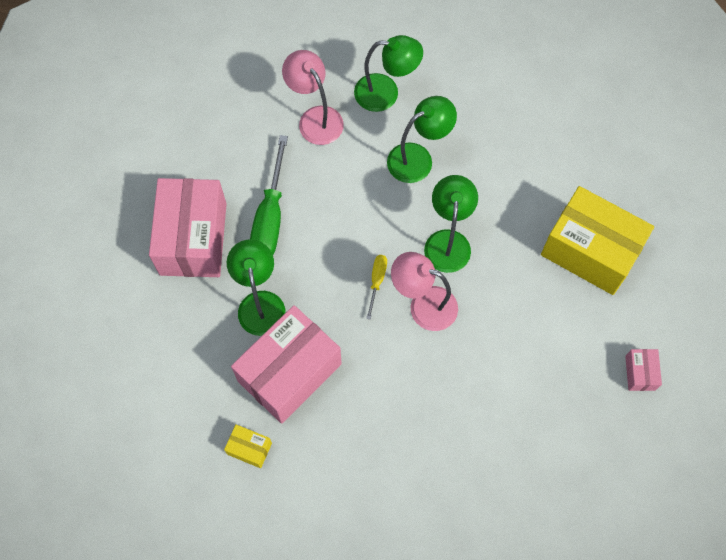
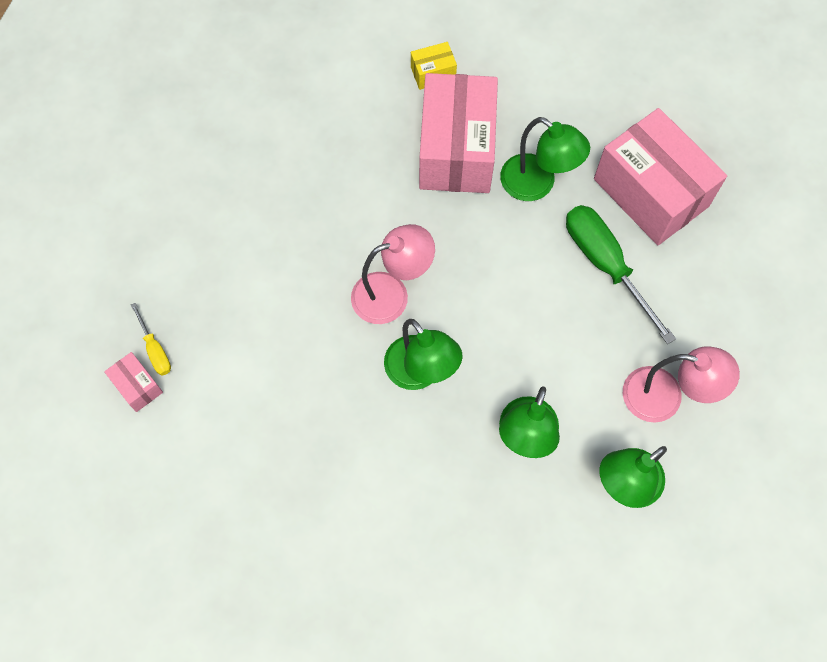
camera: 140 degrees right, 0 degrees up
(377, 281) = (453, 282): yellow screwdriver -> yellow screwdriver (155, 349)
(590, 251) = (271, 475): yellow box -> none

